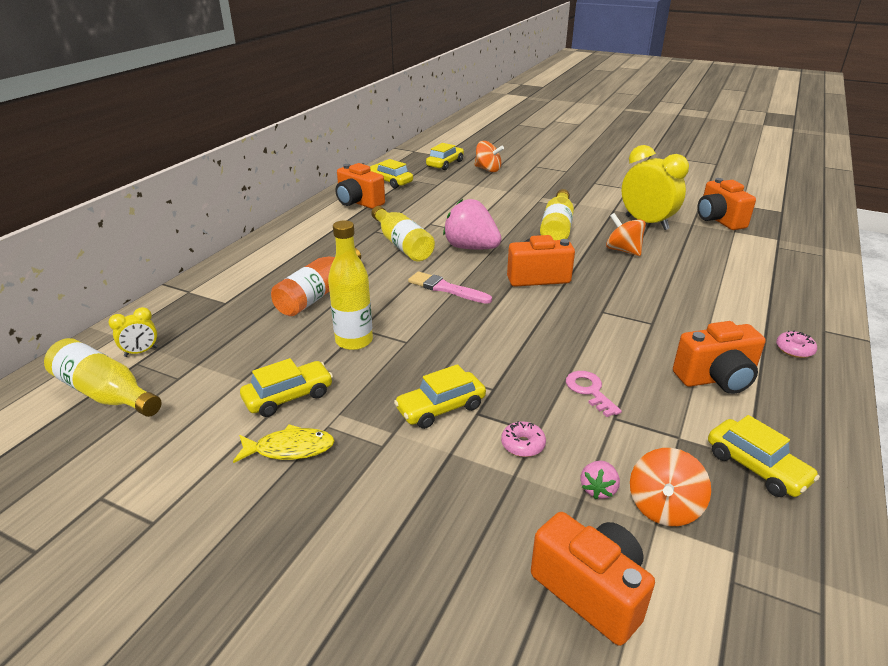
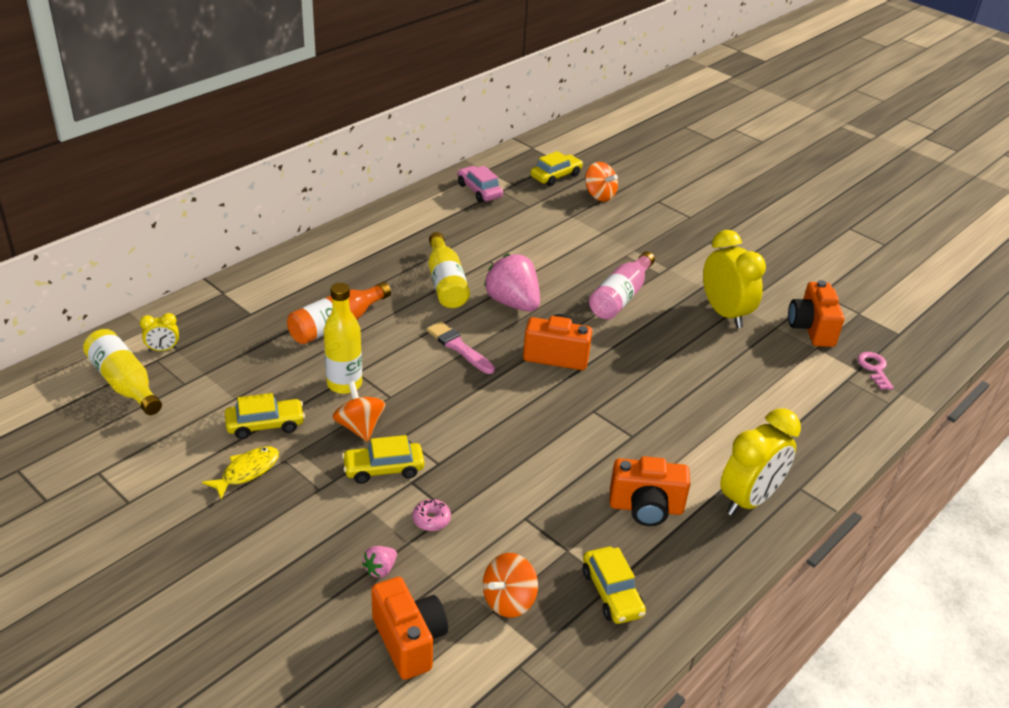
camera: 15 degrees right, 5 degrees up
(290, 449) = (247, 471): yellow fish -> yellow fish turned 60 degrees counterclockwise
(358, 202) = (431, 215): orange camera -> none
(390, 181) = (479, 191): yellow car -> pink car
(557, 227) = (621, 297): yellow bottle -> pink bottle
(589, 391) = (521, 488): pink key -> pink key (874, 369)
(598, 489) = (467, 572): pink strawberry -> pink strawberry (380, 569)
(623, 250) = (670, 344): orange spinning top -> orange spinning top (359, 427)
(794, 350) = (749, 500): pink donut -> yellow clock

